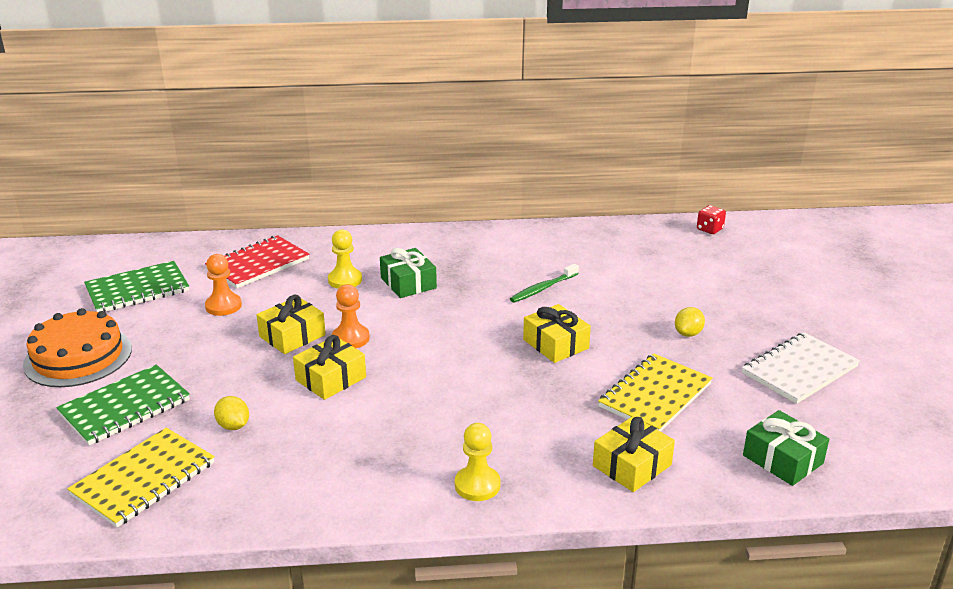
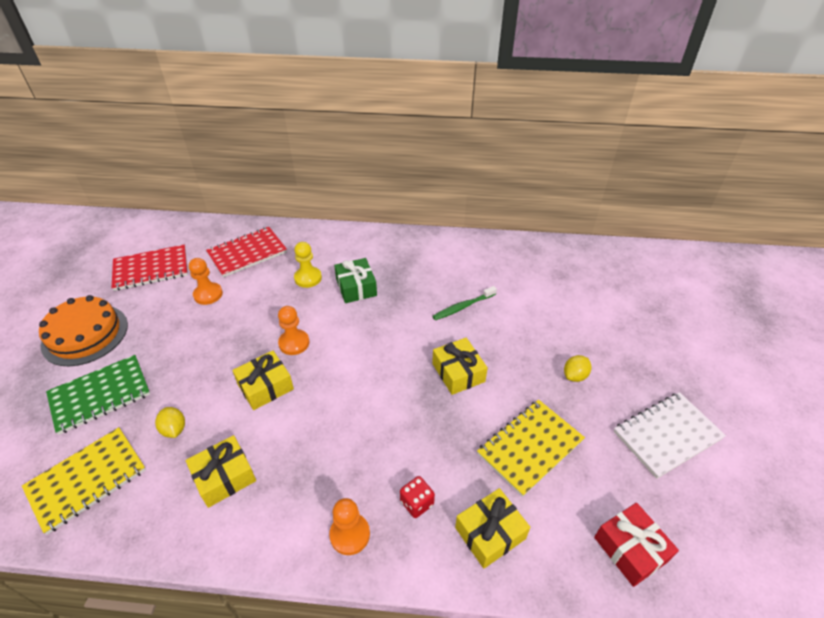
camera: 10 degrees right, 15 degrees up
(137, 290) = (151, 269): green notebook -> red notebook
(292, 336) = (250, 334): yellow gift -> yellow gift (224, 477)
(477, 485) = (350, 534): yellow pawn -> orange pawn
(709, 229) = (618, 256): red dice -> red dice (417, 503)
(782, 459) = (630, 549): green gift -> red gift

